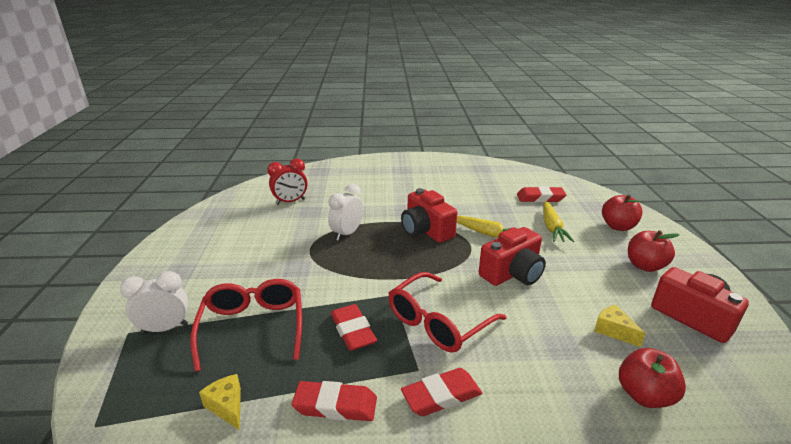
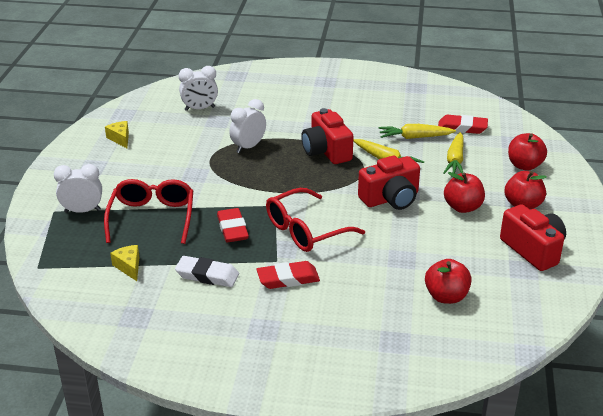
camera: 10 degrees right, 5 degrees up
(290, 202) = (200, 109): red clock -> white clock
(335, 405) = (207, 275): red eraser -> white eraser
(503, 210) = (415, 137): none -> yellow carrot
(589, 275) = (462, 207): none -> red apple
(613, 331) = (453, 252): yellow cheese -> yellow cheese (120, 139)

